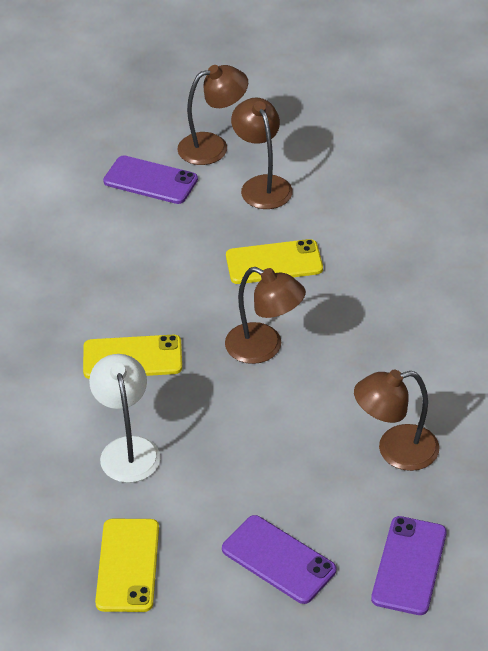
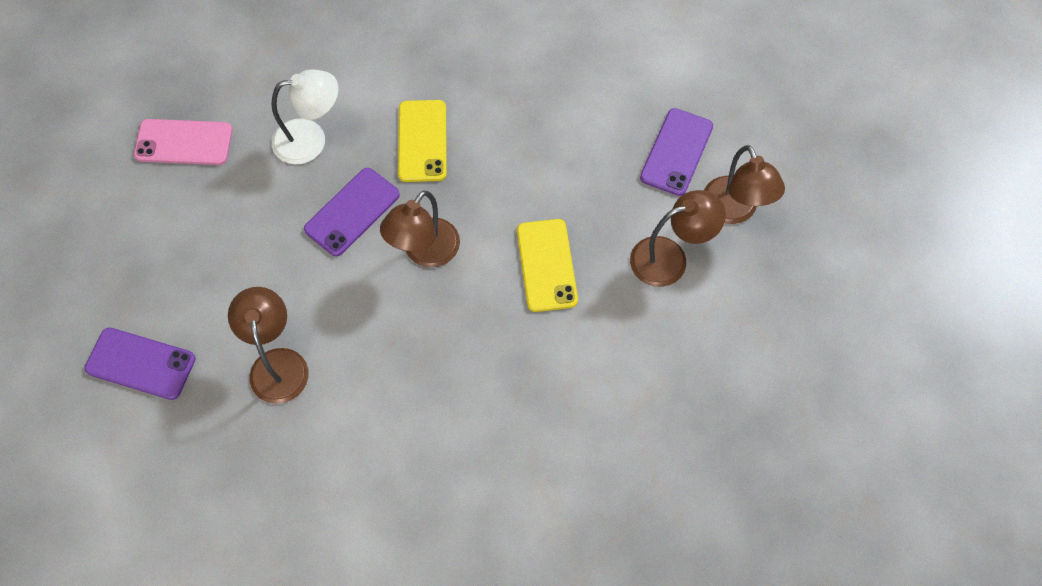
camera: 90 degrees right, 20 degrees up
(128, 565) = (184, 142): yellow phone -> pink phone
(278, 560) = (168, 256): purple phone -> purple phone (352, 212)

